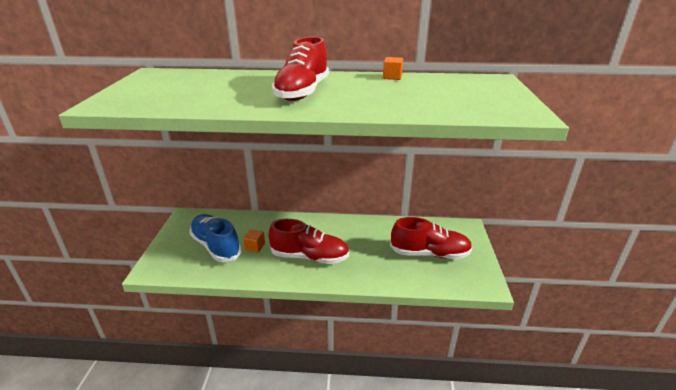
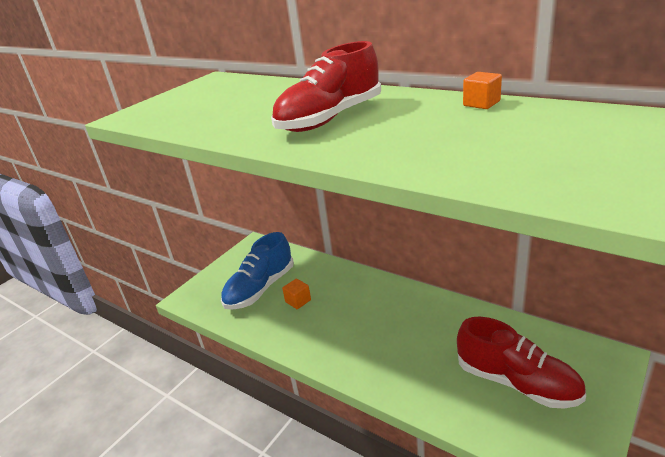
camera: 35 degrees right, 0 degrees up
(216, 246) = (260, 288): blue shoe -> blue shoe turned 135 degrees counterclockwise
(309, 257) = (349, 333): red shoe -> none

